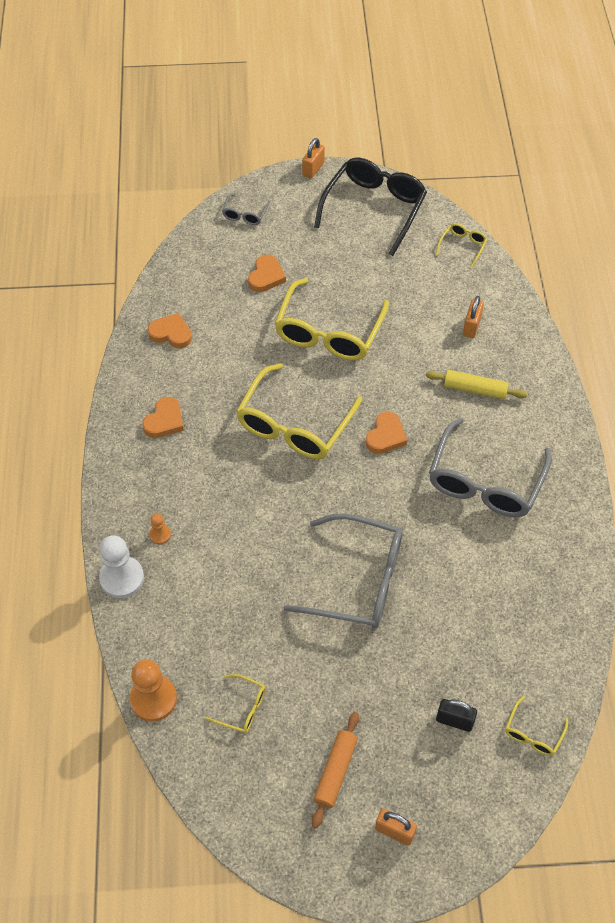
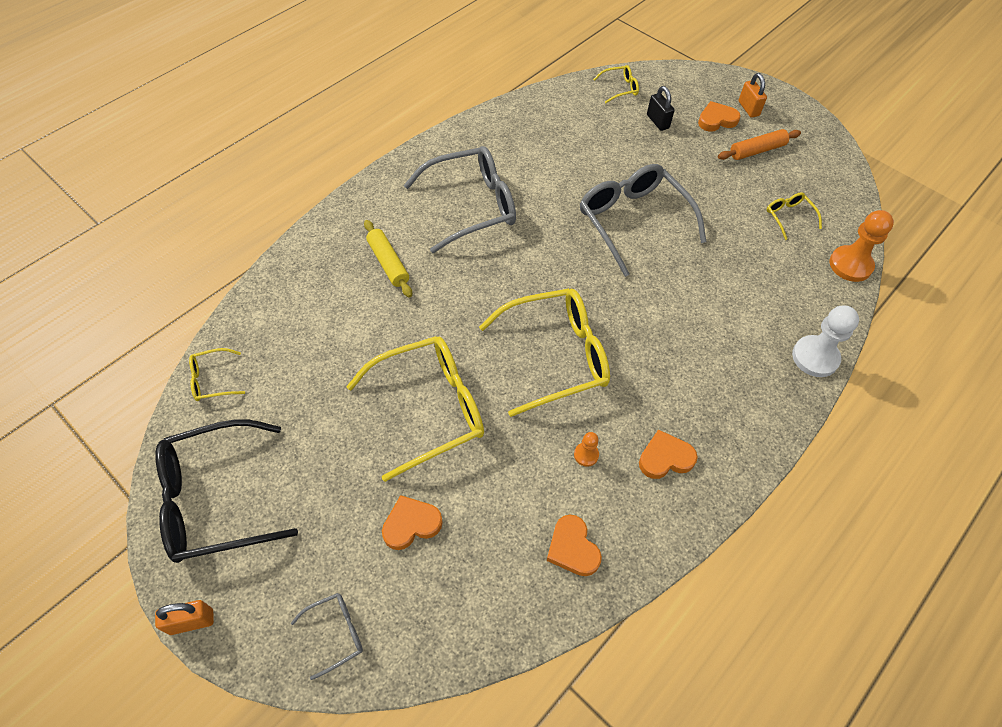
camera: 135 degrees left, 0 degrees up
(160, 534) = (755, 364): orange pawn -> orange pawn (586, 455)
(385, 436) = (497, 288): orange heart -> orange heart (716, 120)
(471, 326) = (318, 308): orange padlock -> none

